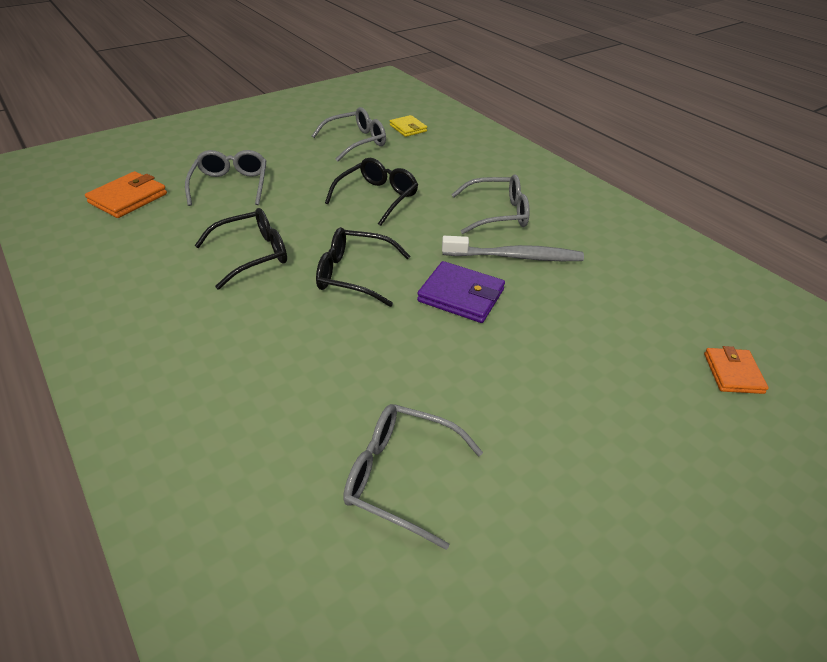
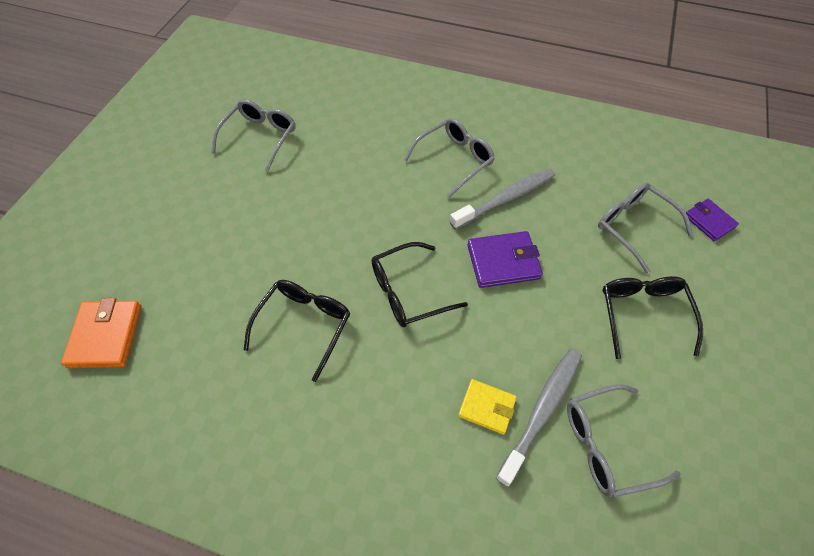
camera: 35 degrees left, 15 degrees up
(231, 185) = (195, 258): grey glasses -> grey glasses (634, 227)
(369, 413) = (542, 411): none -> grey toothbrush
(377, 197) = (345, 196): black glasses -> black glasses (643, 314)
(408, 128) = (291, 96): yellow wallet -> yellow wallet (487, 407)
(733, 373) = (709, 221): orange wallet -> purple wallet

